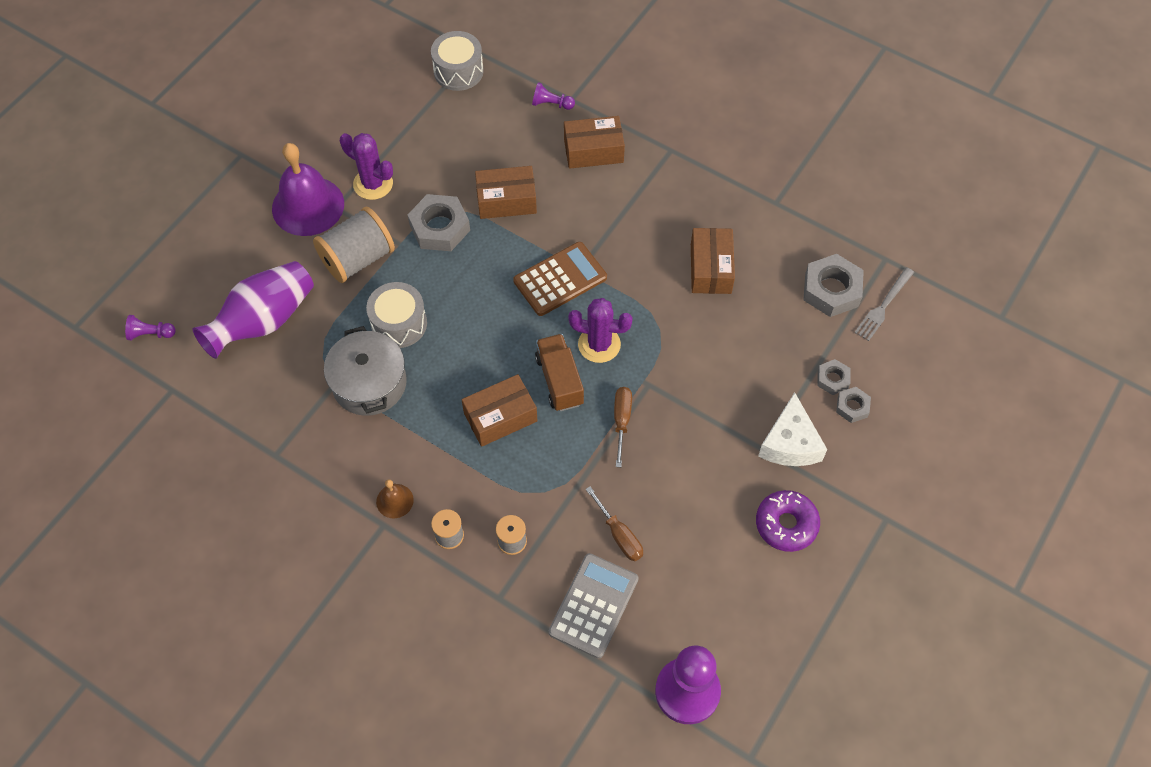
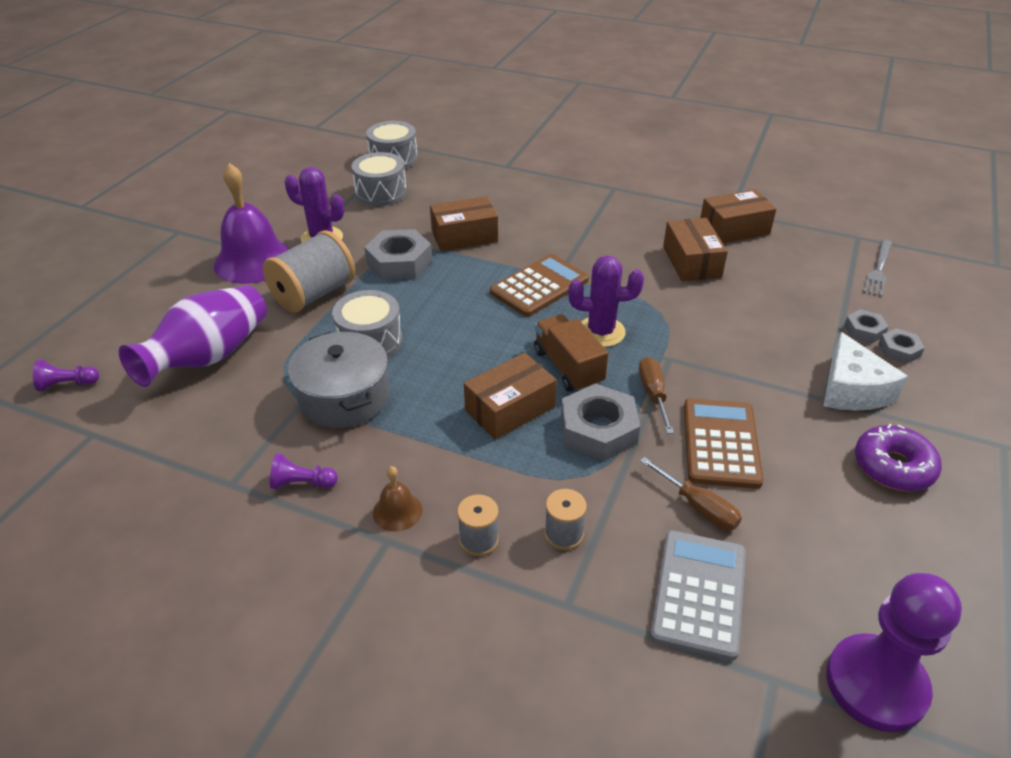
camera: 10 degrees left, 20 degrees down
(438, 124) = (381, 193): none -> grey drum
(551, 104) = (488, 170): purple pawn -> purple pawn (302, 483)
(593, 151) = (540, 195): brown box -> brown box (734, 229)
(659, 479) = (721, 443): none -> brown calculator
(831, 290) = (820, 264): grey nut -> grey nut (598, 429)

